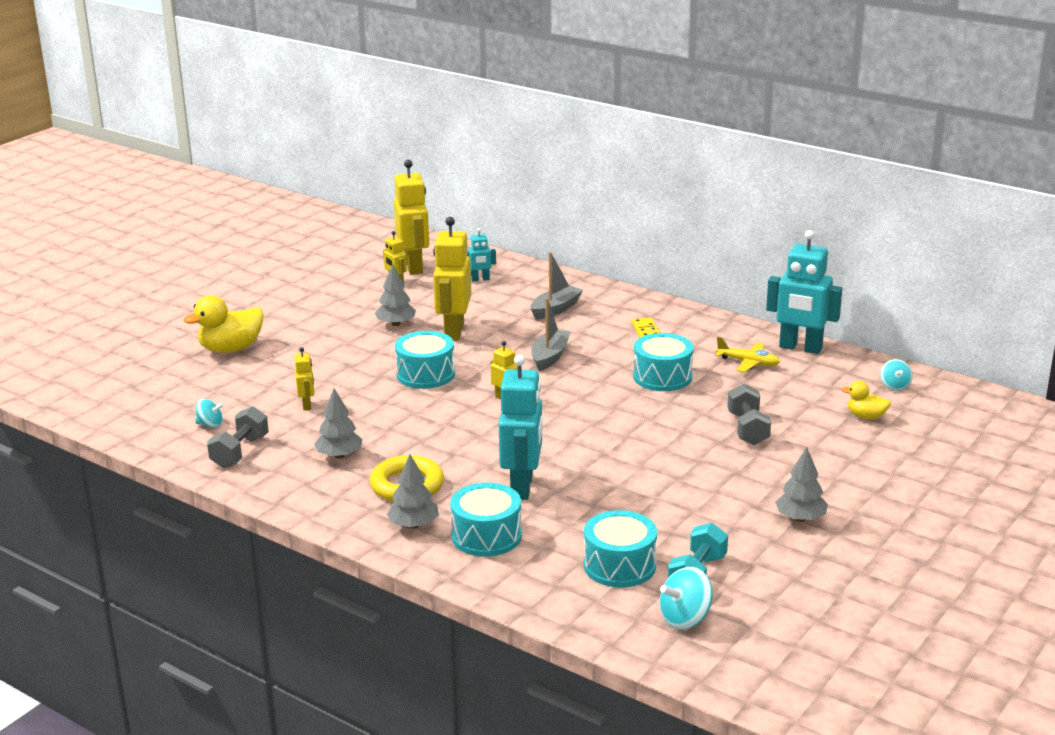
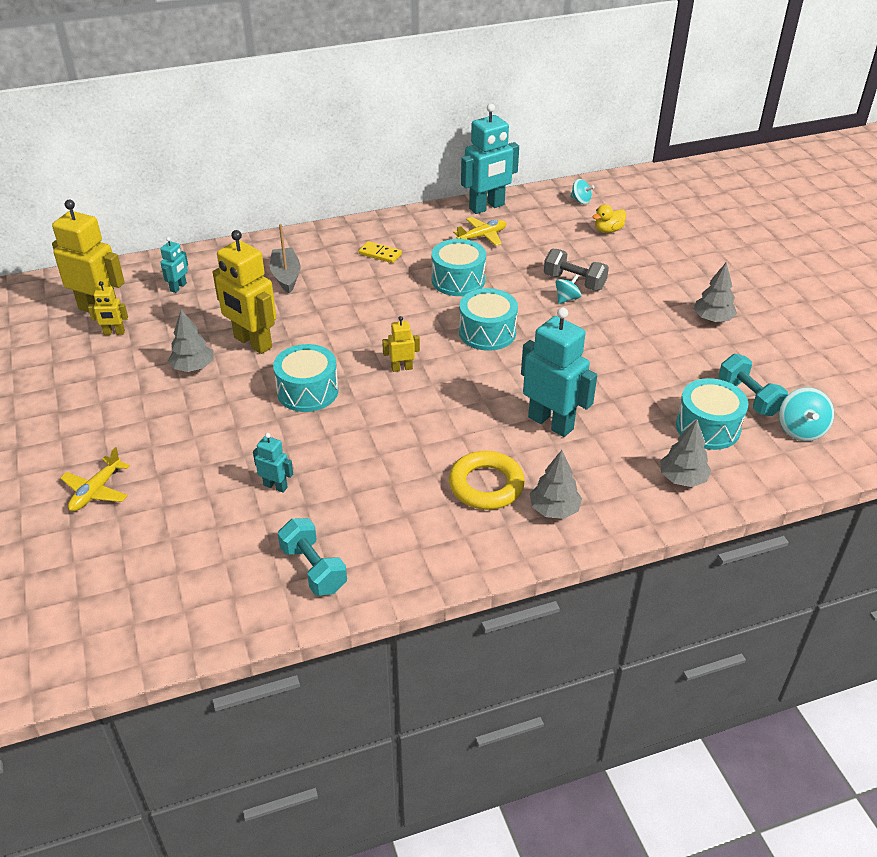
camera: 55 degrees left, 15 degrees up
(210, 425) = (236, 569): turquoise spinning top -> turquoise spinning top (567, 299)
(231, 349) = (96, 491): yellow duck -> yellow plane
(240, 452) = (313, 569): grey dumbbell -> turquoise dumbbell
(307, 405) = (275, 486): yellow robot -> turquoise robot
(339, 455) = (392, 504): grey tree -> grey tree (682, 478)
(486, 536) = (608, 476): turquoise drum -> turquoise drum (487, 332)
(550, 357) = (361, 315): grey boat -> none

